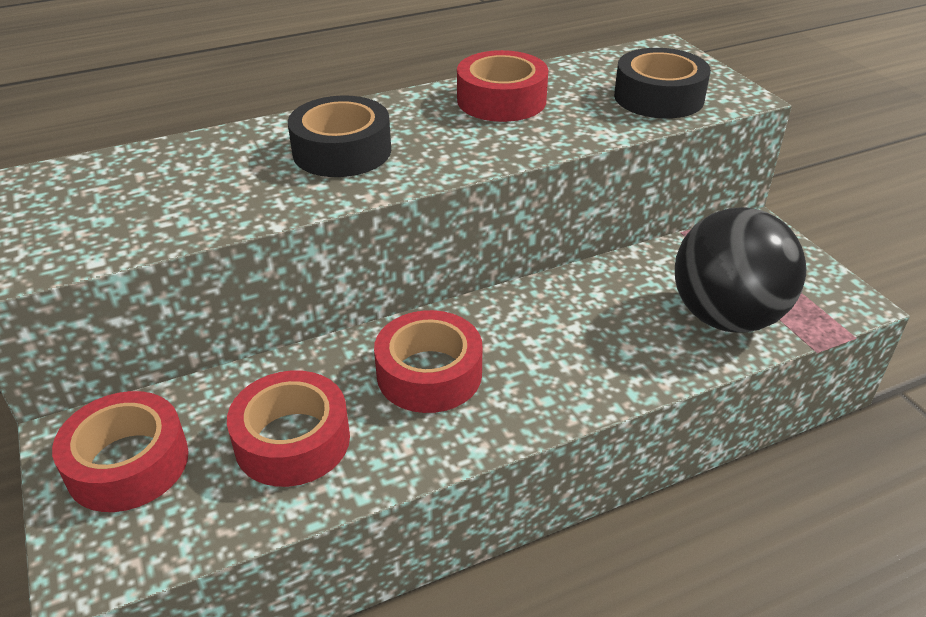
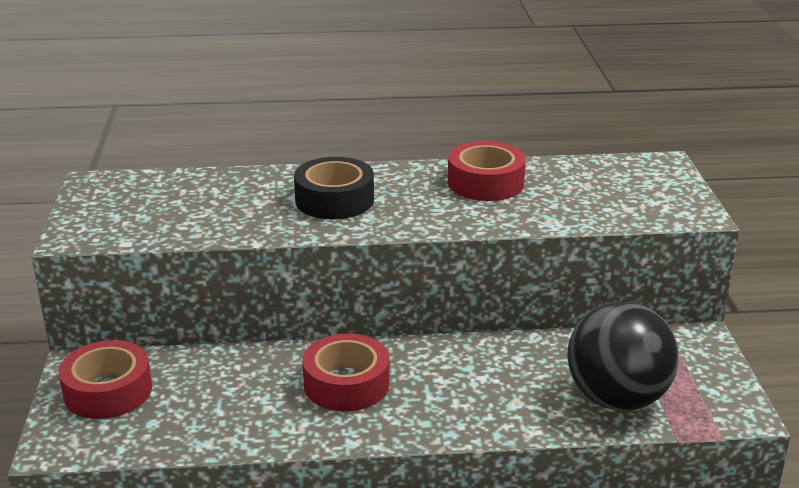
camera: 20 degrees right, 10 degrees down
(292, 440) = (223, 404): red tape -> none
(658, 97) = (622, 203): black tape -> none

